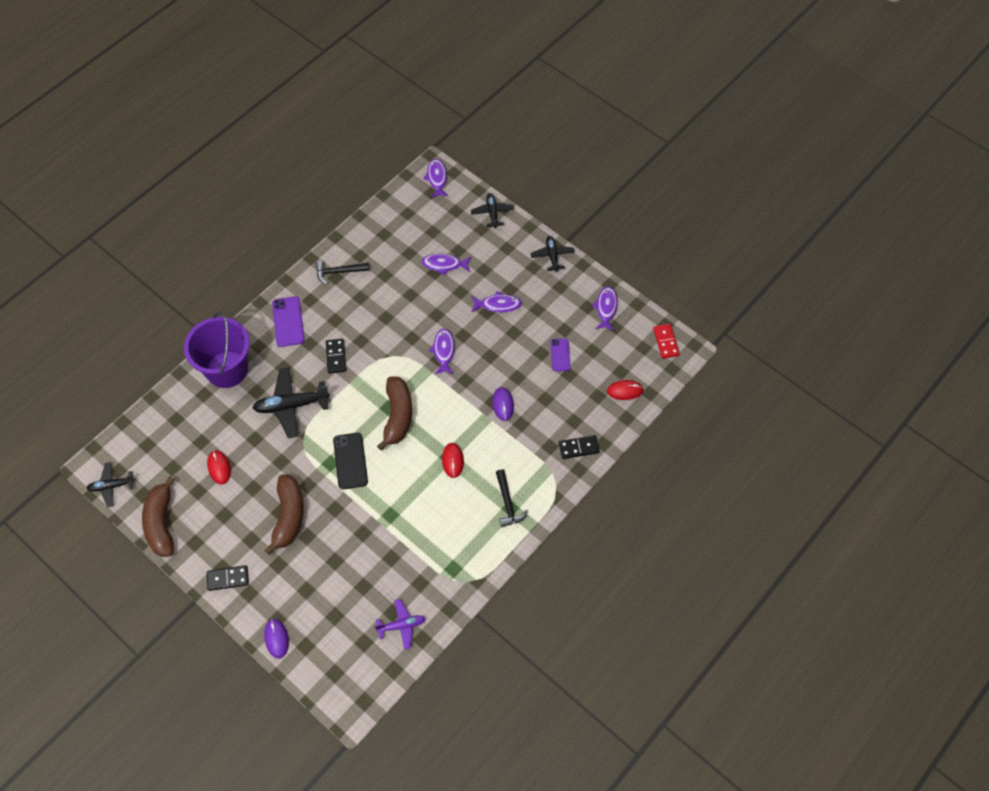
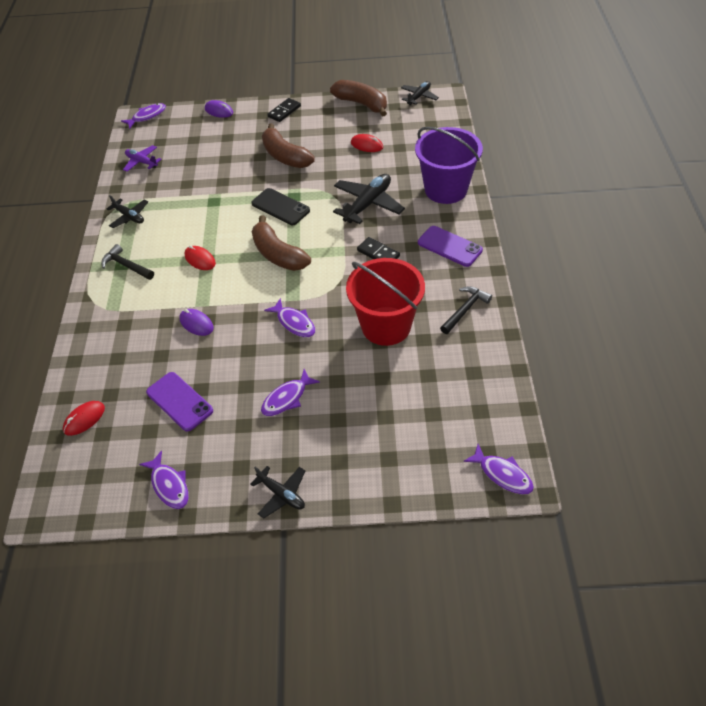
camera: 140 degrees right, 10 degrees down
(394, 301) = (386, 326): none -> red bucket
(401, 625) = (142, 162): purple plane -> purple plane turned 90 degrees clockwise
(444, 265) = (381, 392): purple fish -> purple fish (147, 116)
(492, 213) = (398, 487): black plane -> black plane (129, 217)
(560, 355) = (179, 401): purple phone -> purple phone, size x1.54
(578, 448) = (95, 341): black domino -> none
(665, 342) = (71, 501): red domino -> none

